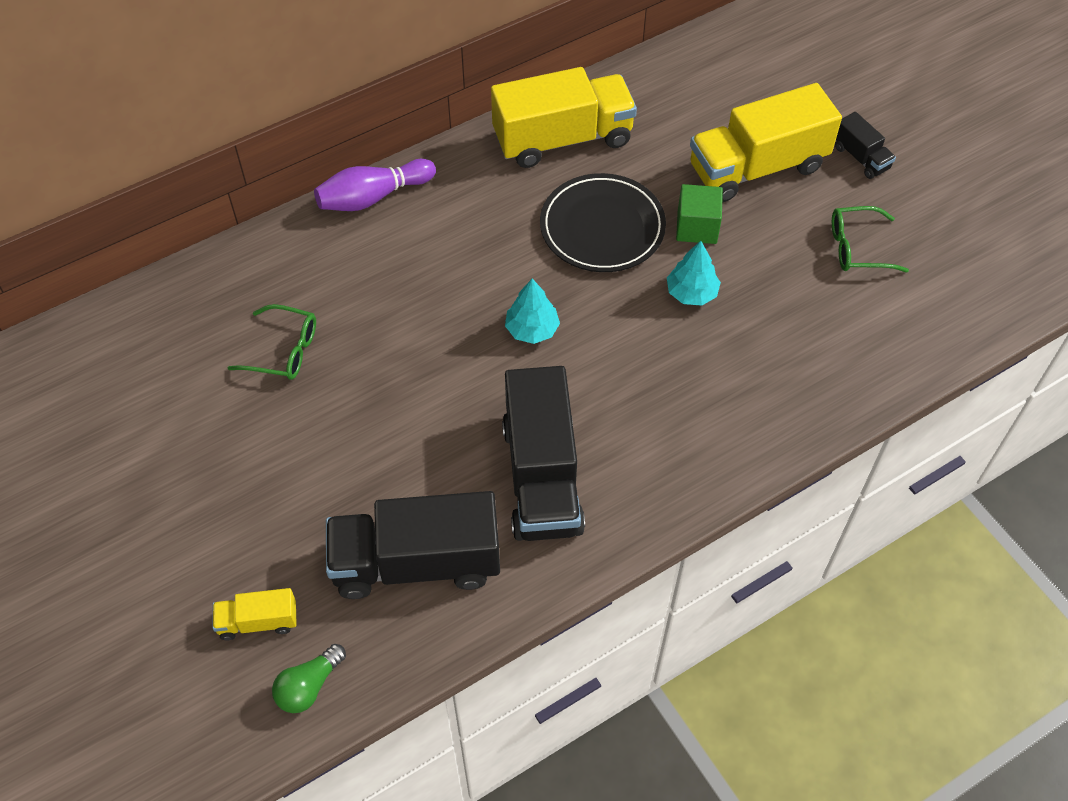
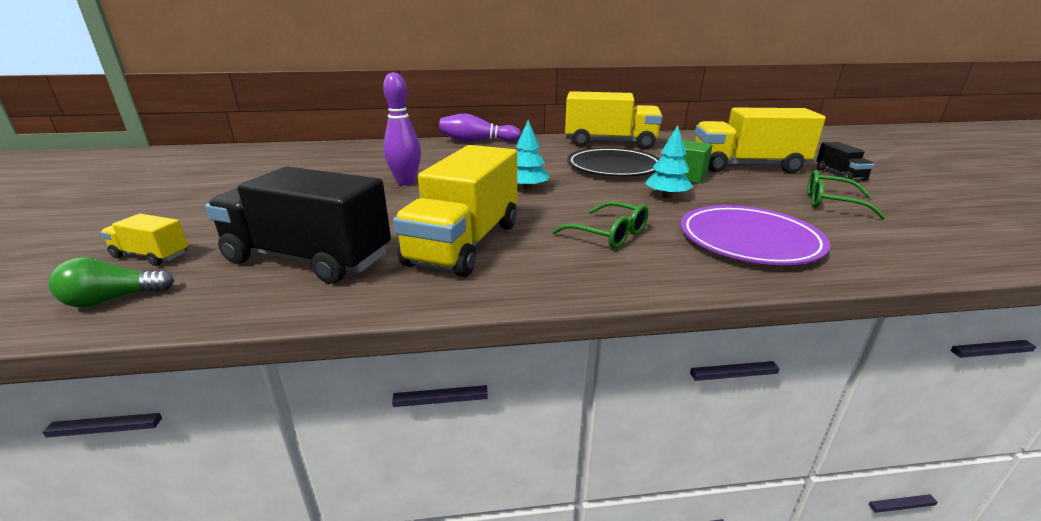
camera: 25 degrees right, 30 degrees down
(284, 351) = (359, 168): green glasses -> green glasses (609, 234)
(377, 367) = (406, 182): none -> purple bowling pin
(542, 477) = (465, 243): black truck -> yellow truck
(794, 366) = (749, 240): none -> purple plate

